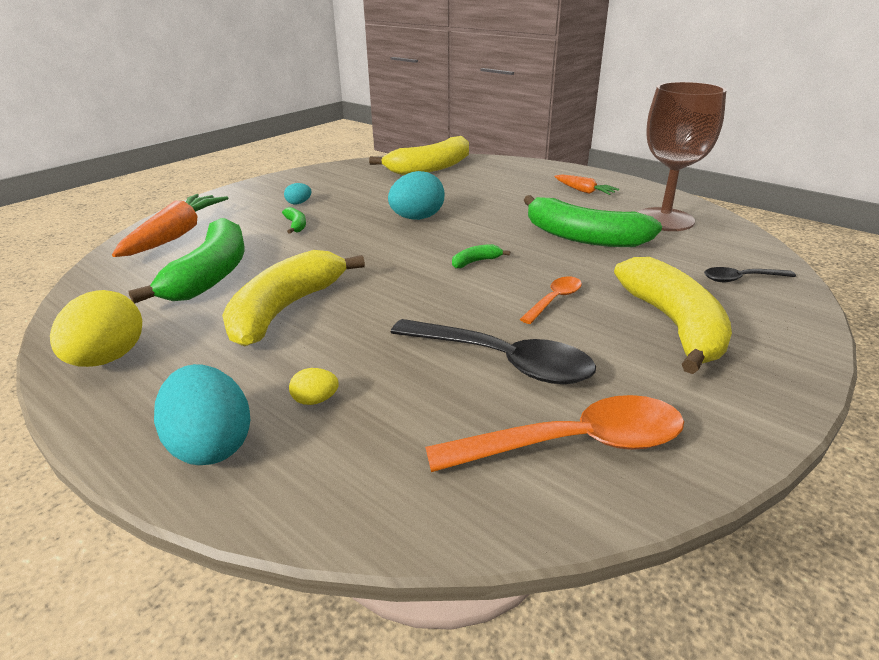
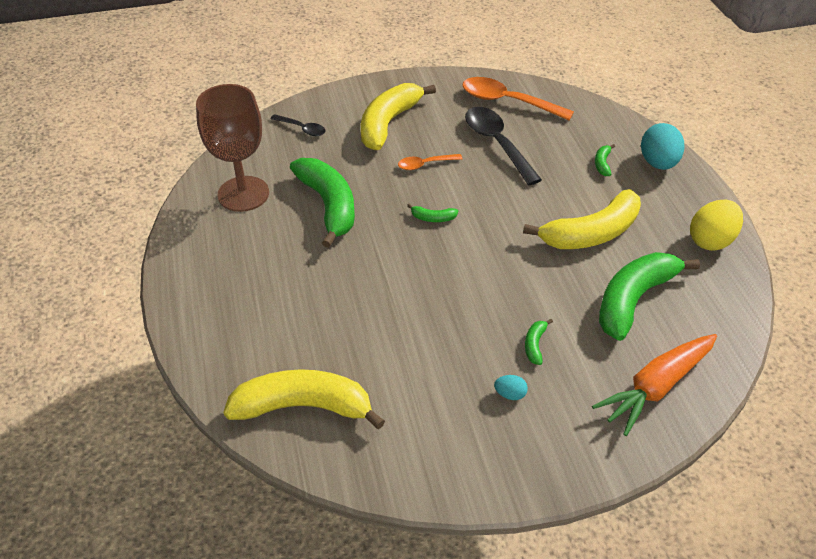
camera: 145 degrees left, 15 degrees up
(315, 400) = (602, 164): yellow egg -> green banana
(417, 218) = (420, 298): turquoise egg -> none
(583, 191) = (231, 263): orange carrot -> none

